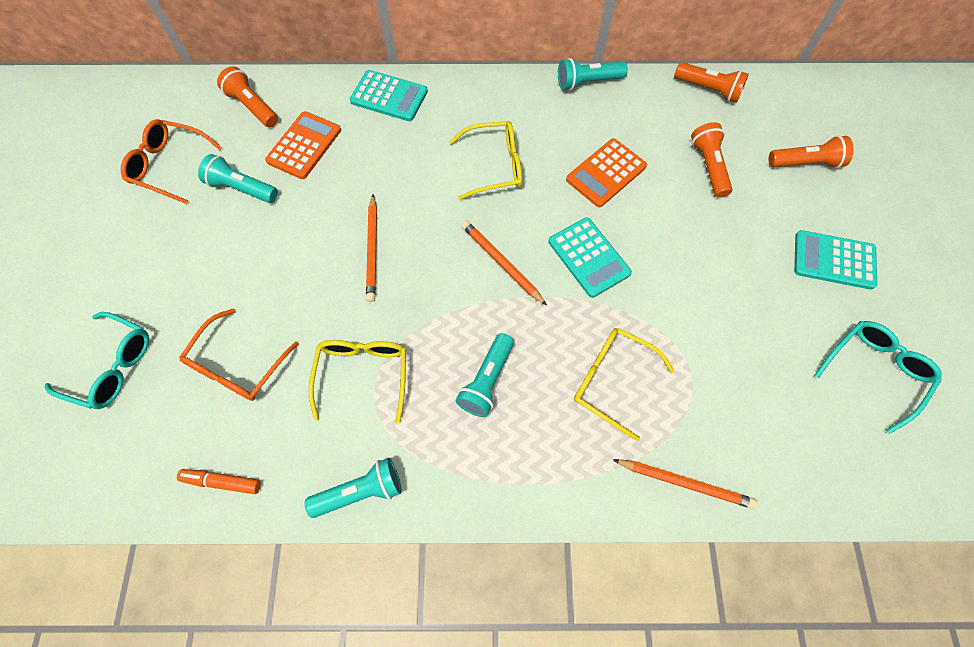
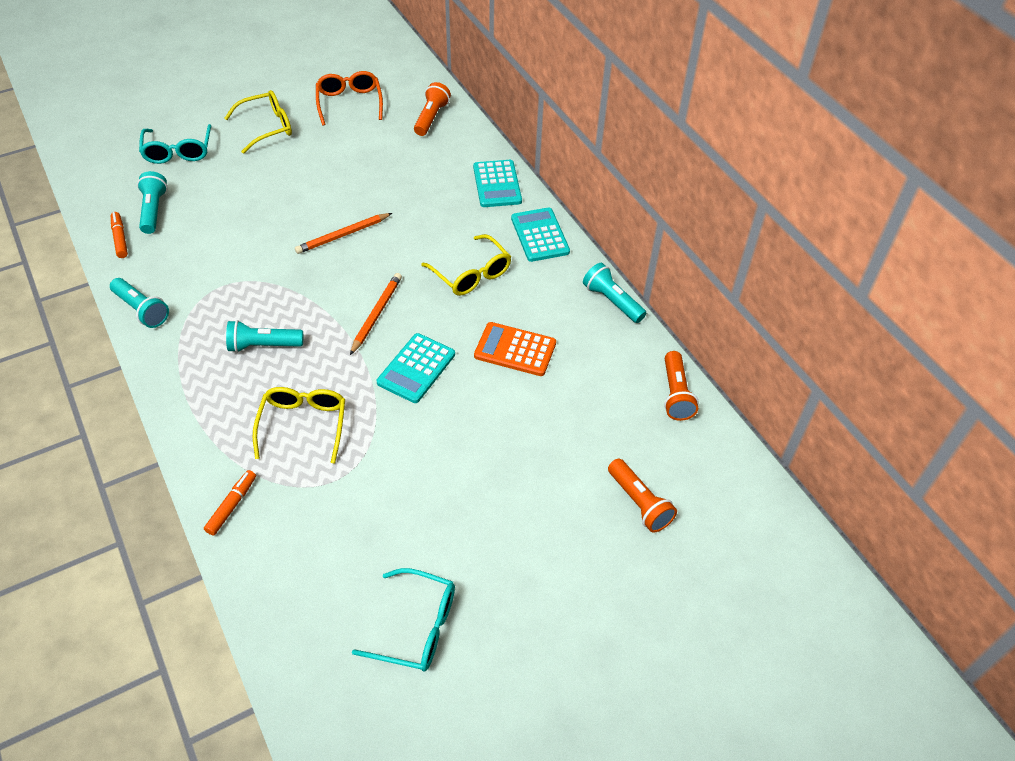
camera: 60 degrees right, 15 degrees down
(237, 366) = (208, 208): orange glasses -> none
(241, 188) = (353, 145): turquoise flashlight -> turquoise flashlight (153, 210)
(304, 146) = (414, 159): orange calculator -> none
(363, 374) = (233, 274): yellow glasses -> yellow glasses (267, 127)
(685, 483) = (232, 505): orange pencil -> orange marker
(708, 166) = (577, 423): orange flashlight -> none
(834, 260) = (530, 559): turquoise calculator -> turquoise calculator (540, 235)

